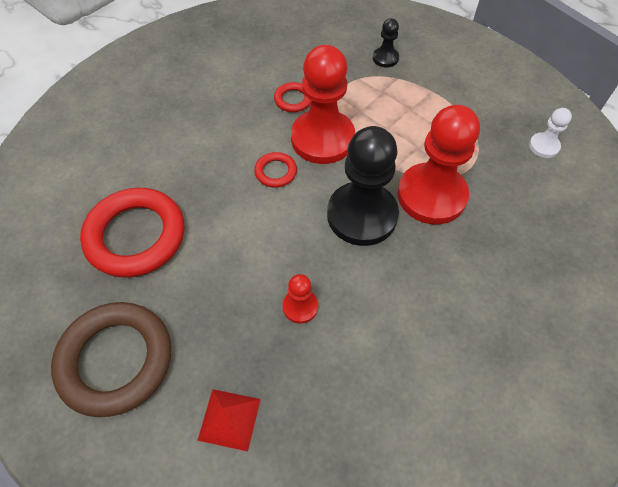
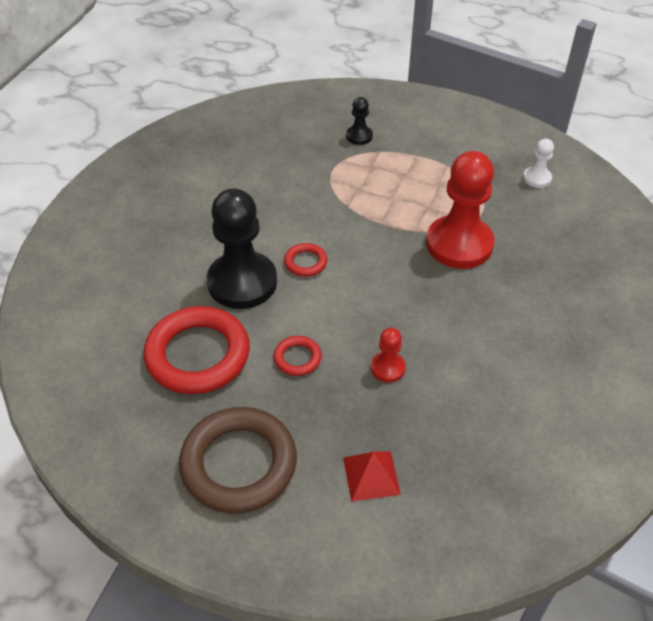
camera: 20 degrees left, 10 degrees down
(293, 100) = (289, 194): red ring -> red ring (297, 358)
(322, 139) = (335, 222): red pawn -> none
(362, 215) = (405, 277): black pawn -> black pawn (242, 282)

